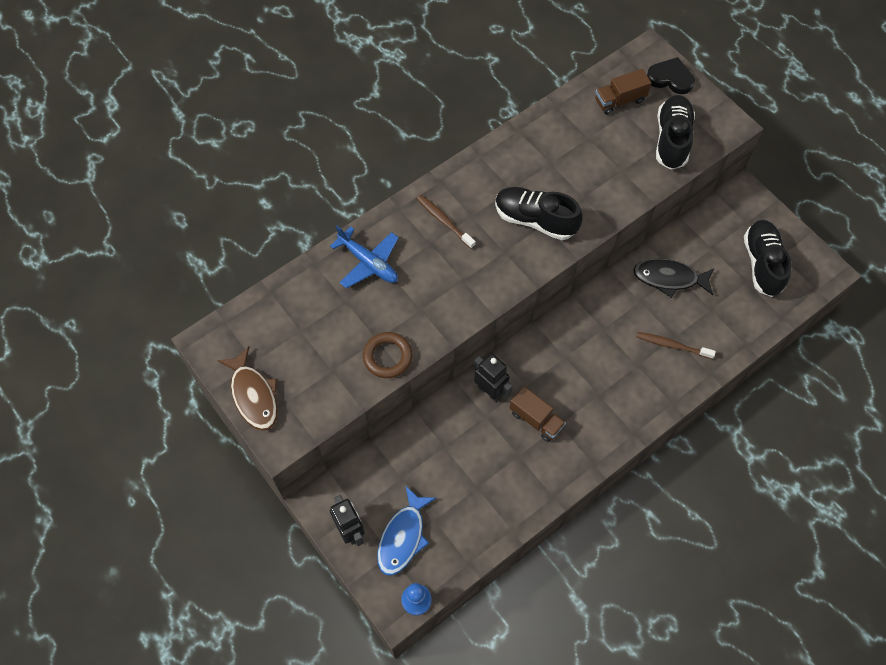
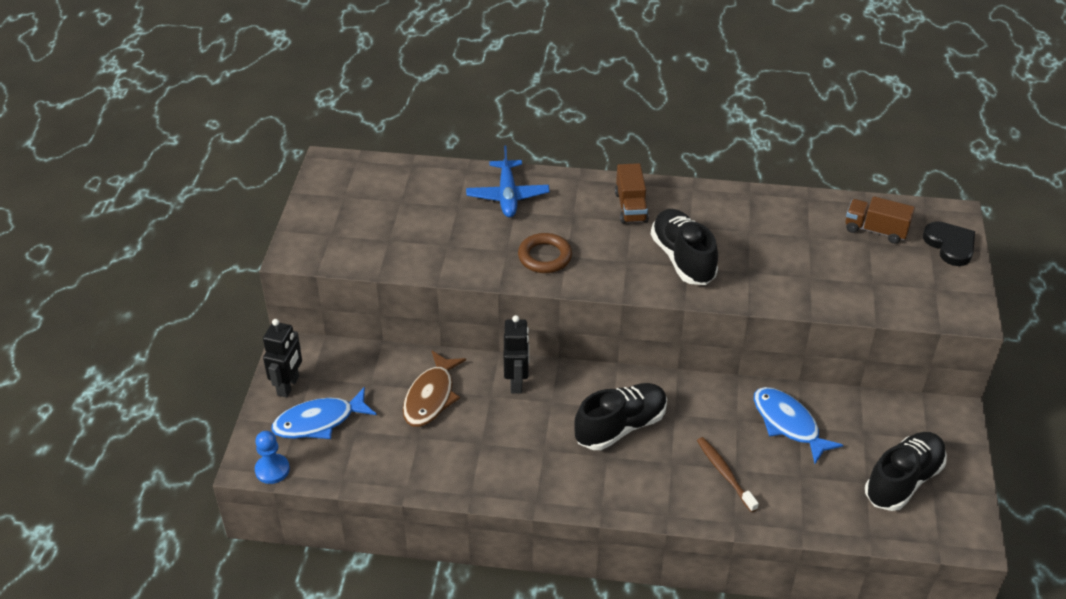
camera: 45 degrees right, 20 degrees down
(253, 395) = (315, 215): brown fish -> brown fish (431, 397)
(387, 357) = (440, 261): brown ring -> brown ring (545, 257)
(444, 221) = (603, 210): brown toothbrush -> none
(536, 419) = (528, 430): brown truck -> brown truck (631, 207)
(669, 278) = (788, 424): black fish -> blue fish
(672, 139) = (891, 287): black shoe -> black shoe (620, 427)

